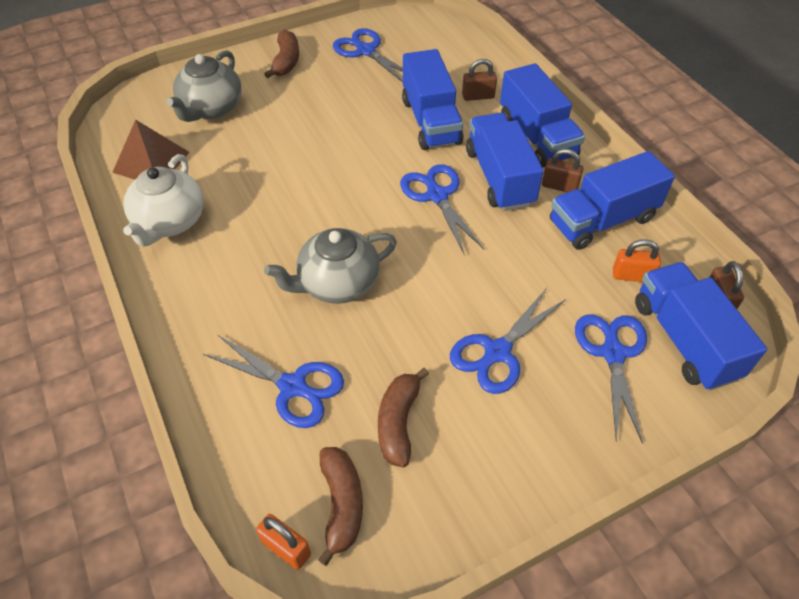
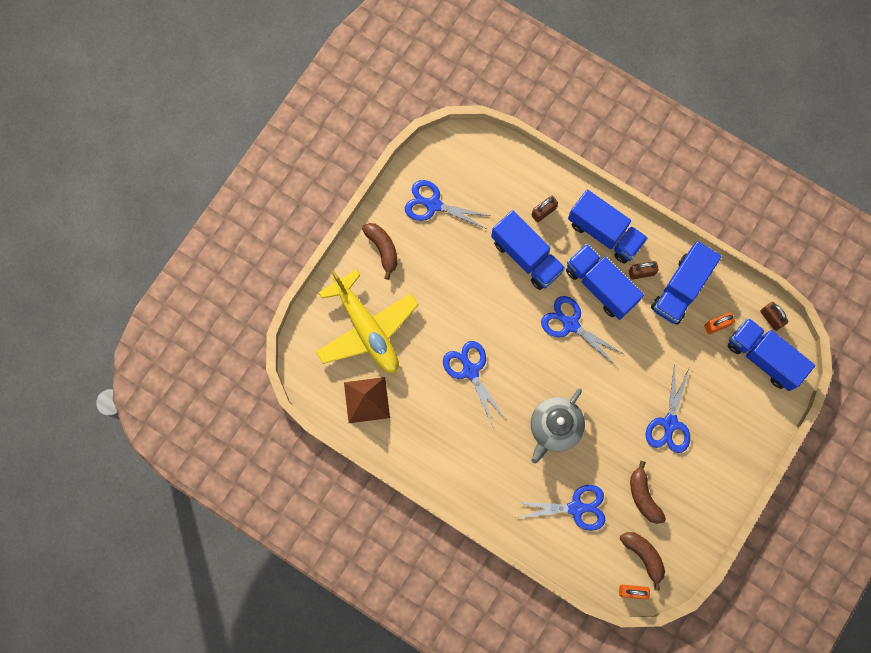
camera: 30 degrees left, 25 degrees up
(170, 222) = (420, 441): white teapot -> none
(211, 109) = (366, 328): grey teapot -> yellow plane
(612, 353) = (730, 388): blue scissors -> blue scissors (470, 370)

